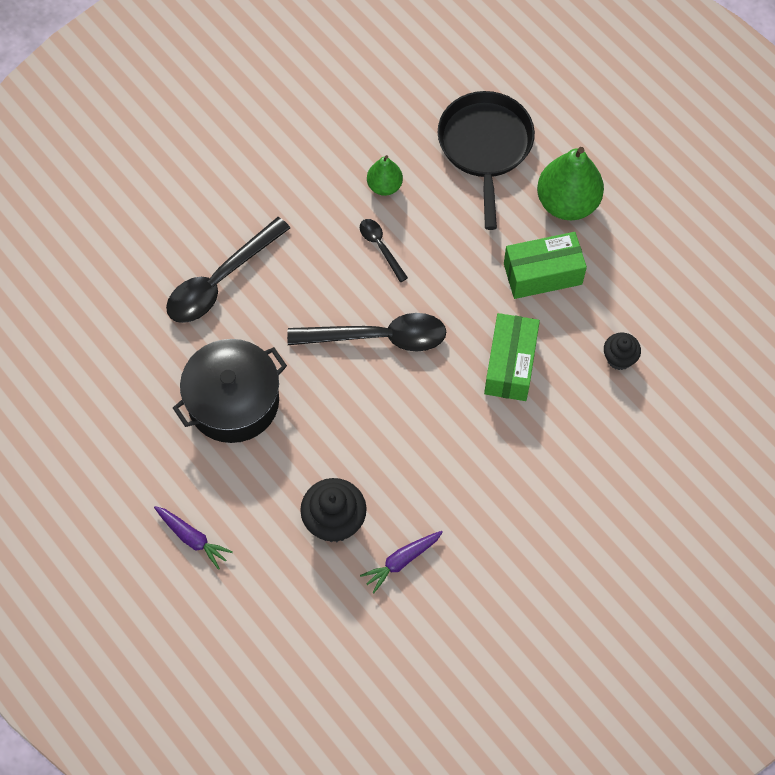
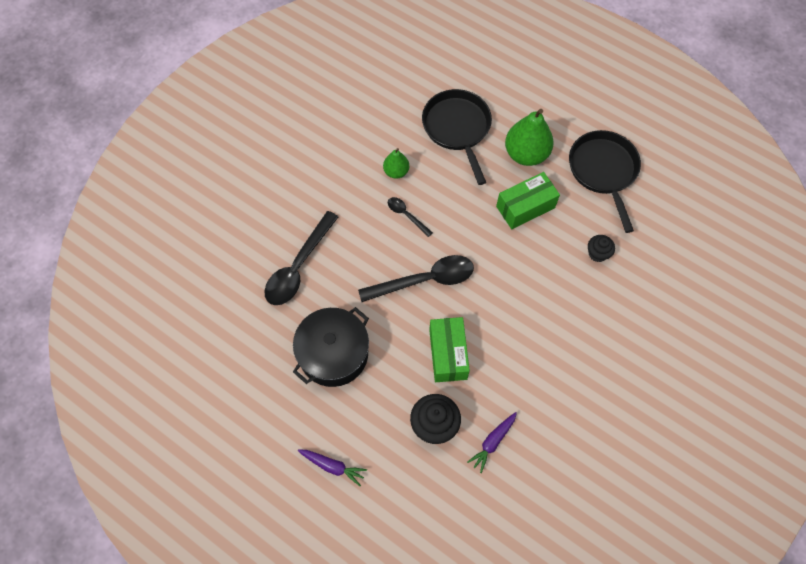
camera: 15 degrees left, 0 degrees up
(510, 365) = (524, 277): green box -> green box (448, 354)
(666, 250) = (603, 171): none -> black pan

